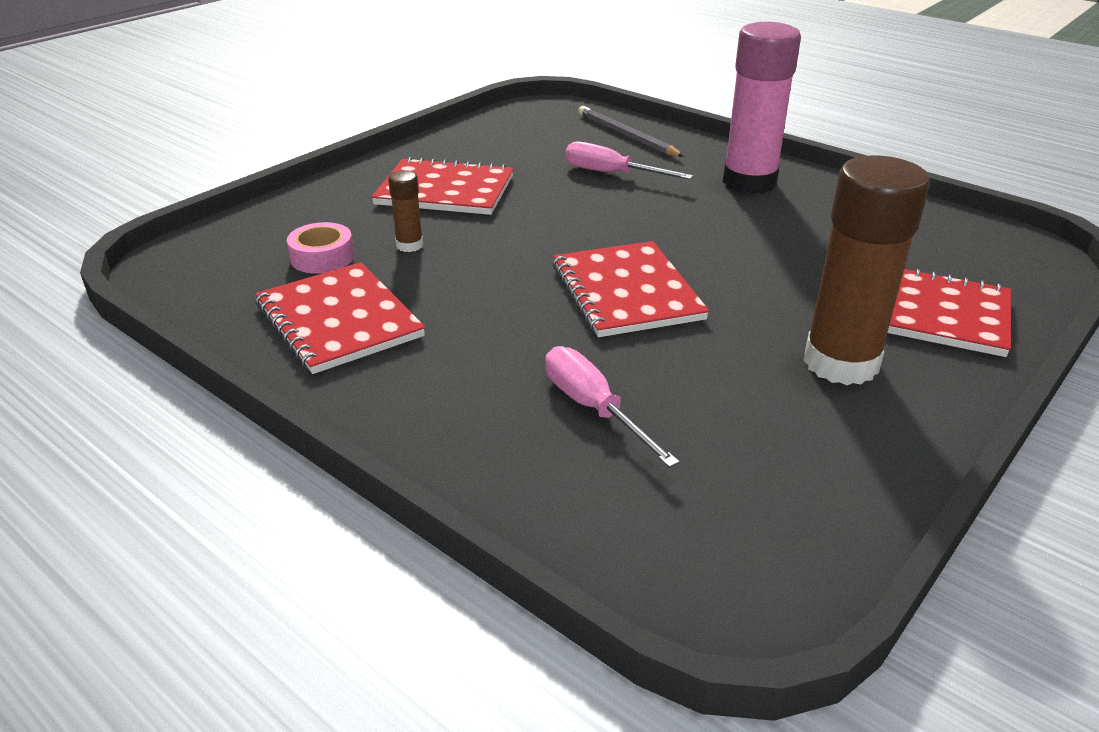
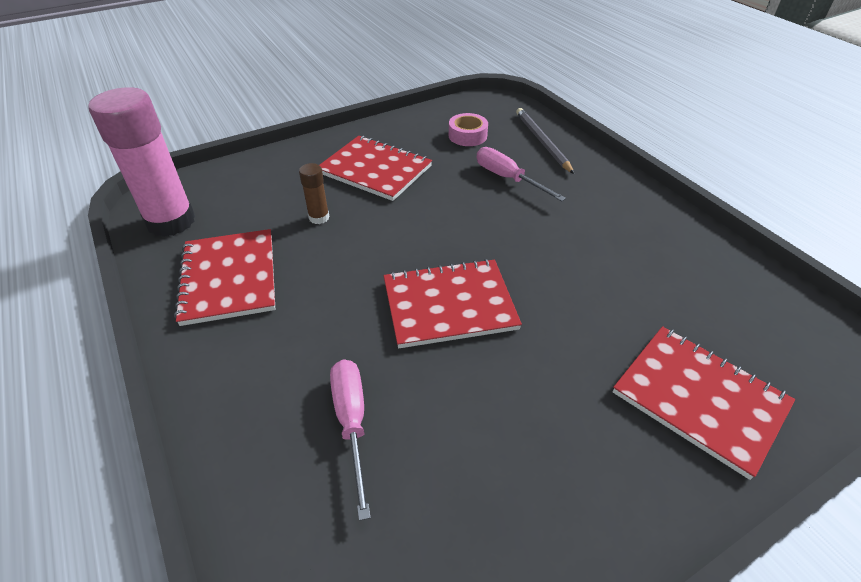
camera: 20 degrees right, 10 degrees up
(322, 257) = (255, 215): pink tape -> pink tape (467, 136)
(626, 292) = (449, 305): red notebook -> red notebook turned 75 degrees clockwise
(749, 182) = (616, 211): pink glue stick -> pink glue stick (171, 221)
(841, 363) = (585, 437): brown glue stick -> none

